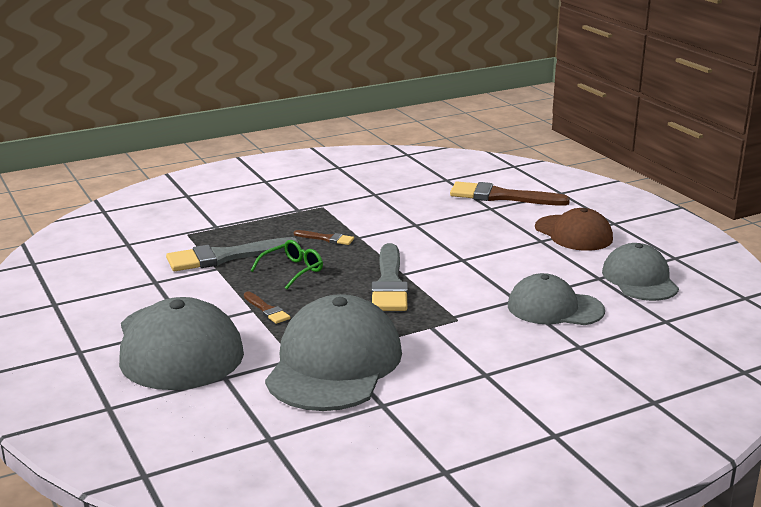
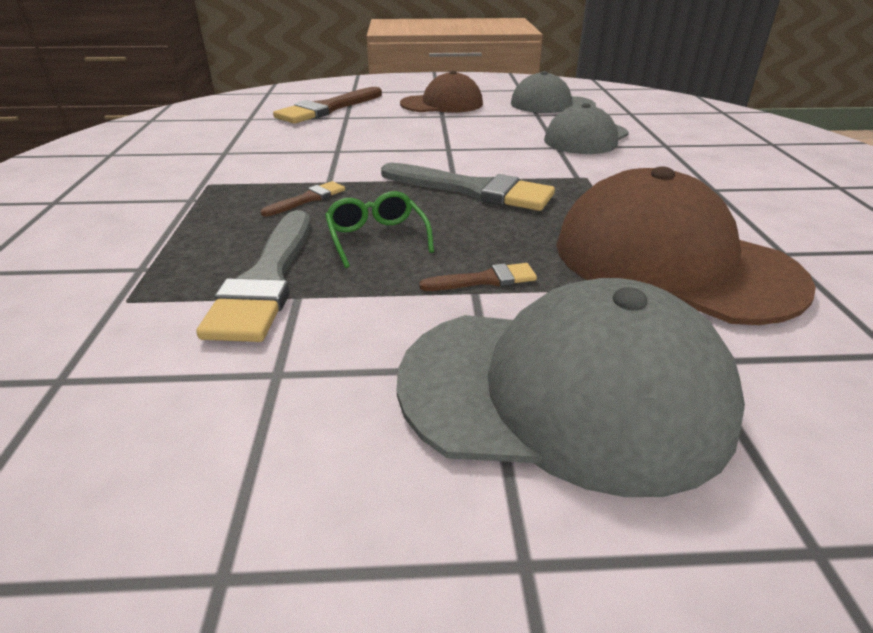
camera: 65 degrees left, 10 degrees up
(334, 364) = (672, 262): grey cap -> brown cap

